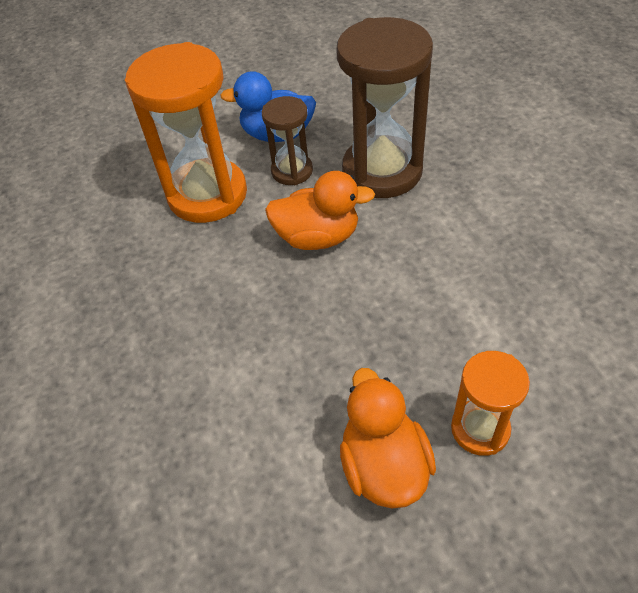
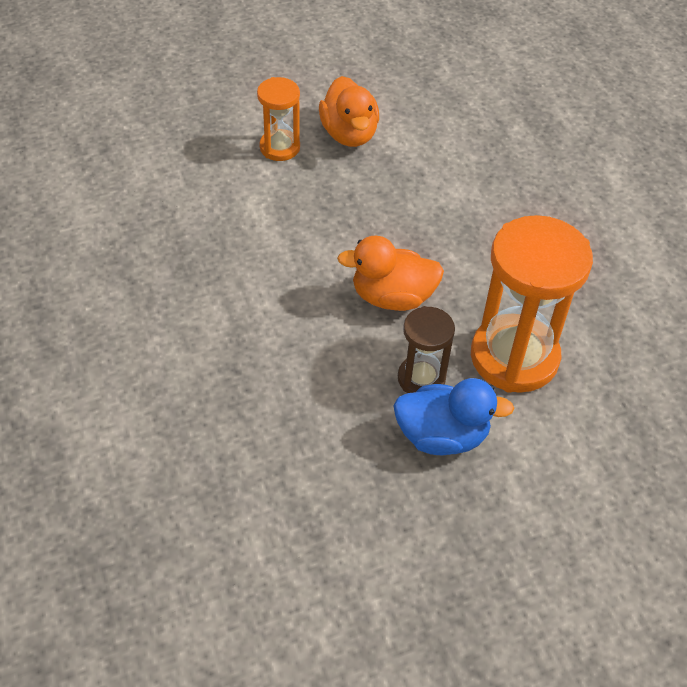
camera: 175 degrees right, 0 degrees up
(382, 171) = (318, 367): brown hourglass -> none

